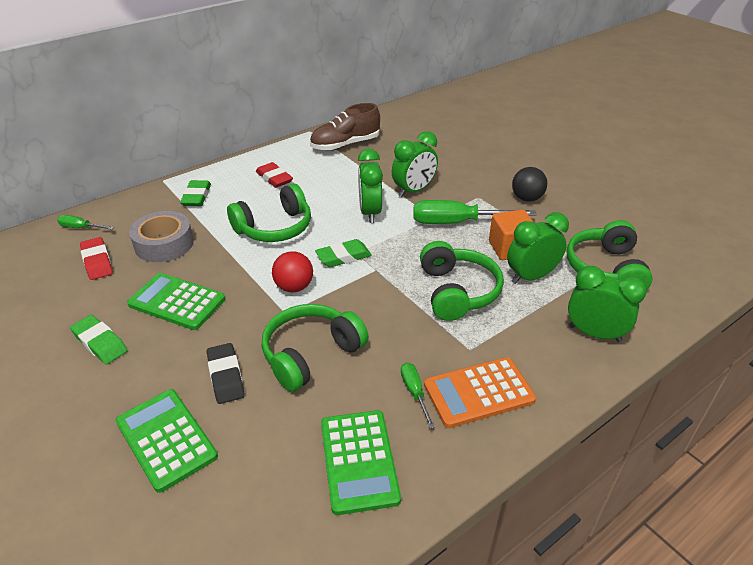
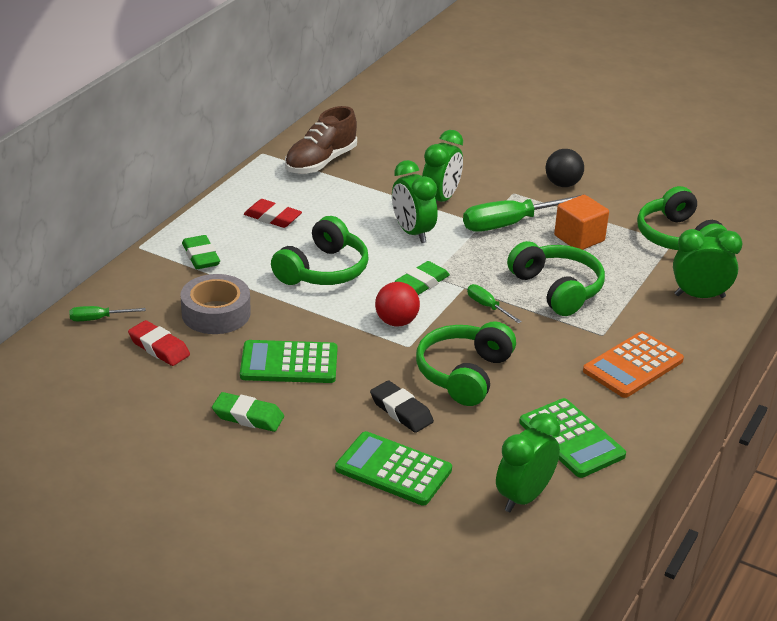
camera: 25 degrees left, 5 degrees down
(414, 392) = (579, 379): green screwdriver -> green screwdriver (487, 306)
(531, 277) = (615, 260): green clock -> green clock (524, 497)

